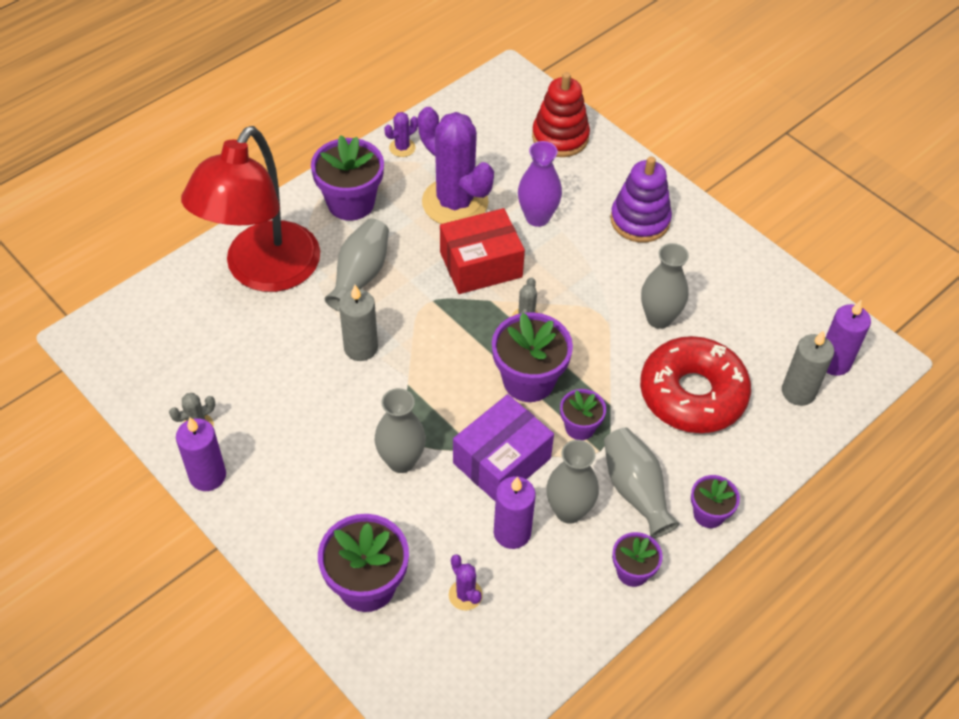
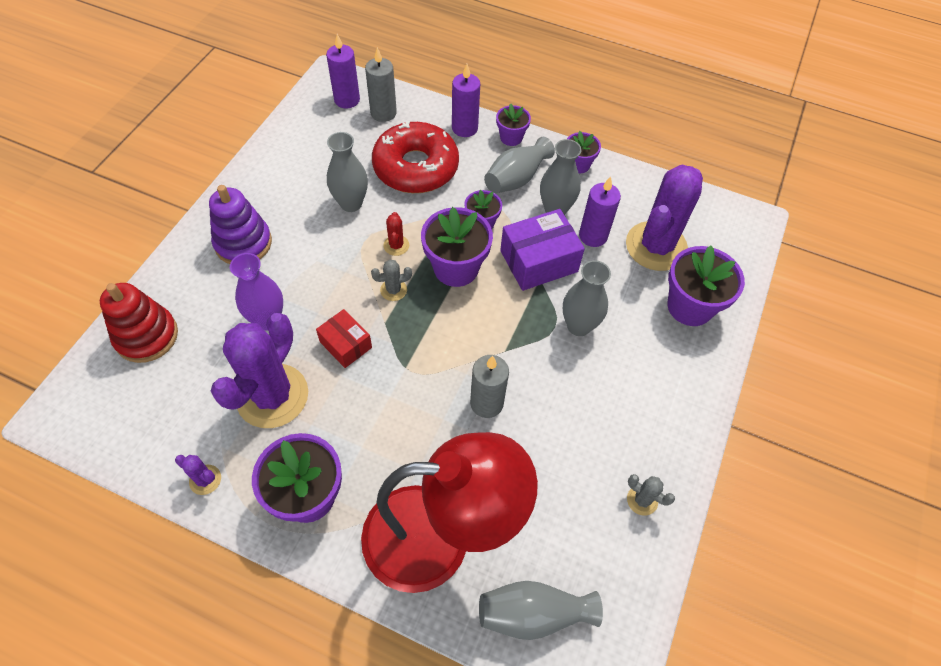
camera: 115 degrees left, 5 degrees up
(207, 476) = (681, 464): purple candle -> purple candle (464, 128)
(360, 275) = (403, 441): grey vase -> grey vase (533, 613)
(465, 595) = (656, 246): purple cactus -> purple cactus, size x2.43
(481, 264) = (346, 344): red box -> red box, size x0.61
(501, 460) = (539, 261): purple box -> purple box turned 45 degrees counterclockwise
(582, 339) = (396, 245): none -> red cactus

